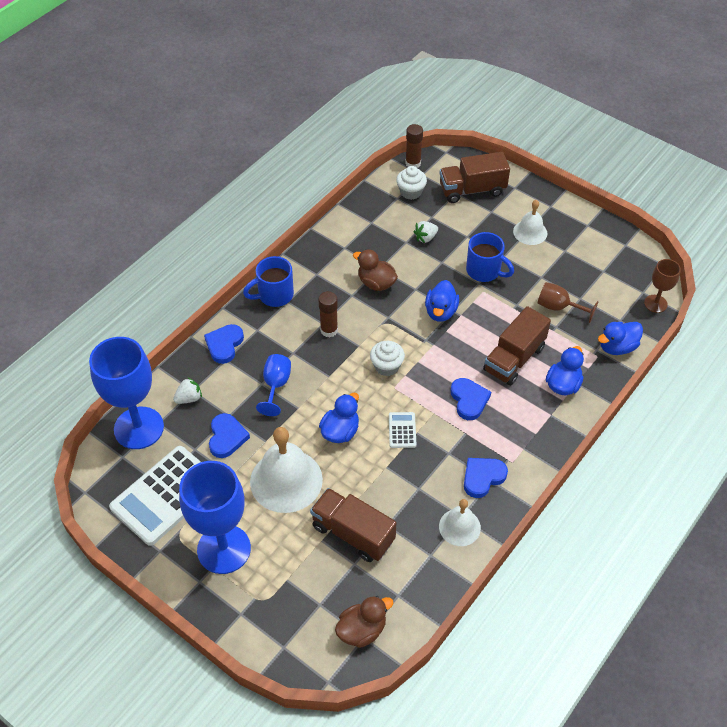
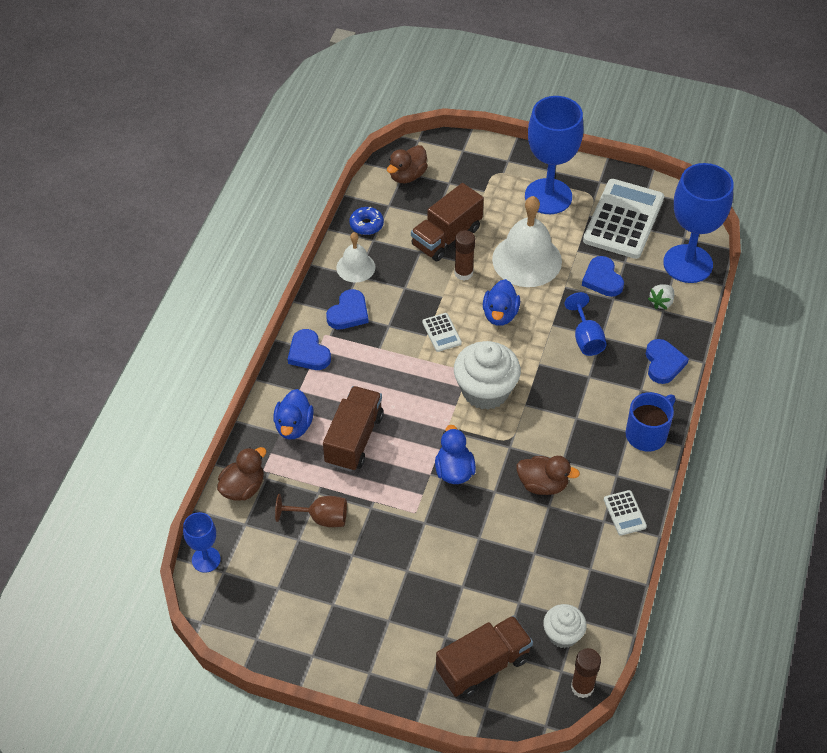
camera: 160 degrees right, 0 degrees up
(326, 248) = (624, 513): none -> white calculator
(329, 330) = (565, 412): brown glue stick -> brown glue stick (463, 273)
(353, 533) = (446, 237): brown truck -> brown truck turned 120 degrees clockwise
(386, 366) = (485, 391): white cupcake -> white cupcake, size x1.73
(425, 238) = (513, 567): white strawberry -> none
(431, 576) = (366, 225): none -> blue donut
(469, 400) = (387, 381): blue heart -> blue heart (308, 353)
(484, 271) = (423, 541): blue mug -> none
(530, 232) = (384, 618): white bell -> none
(617, 347) = (243, 488): blue duck -> brown duck
(655, 303) = (206, 559): brown goblet -> blue goblet

